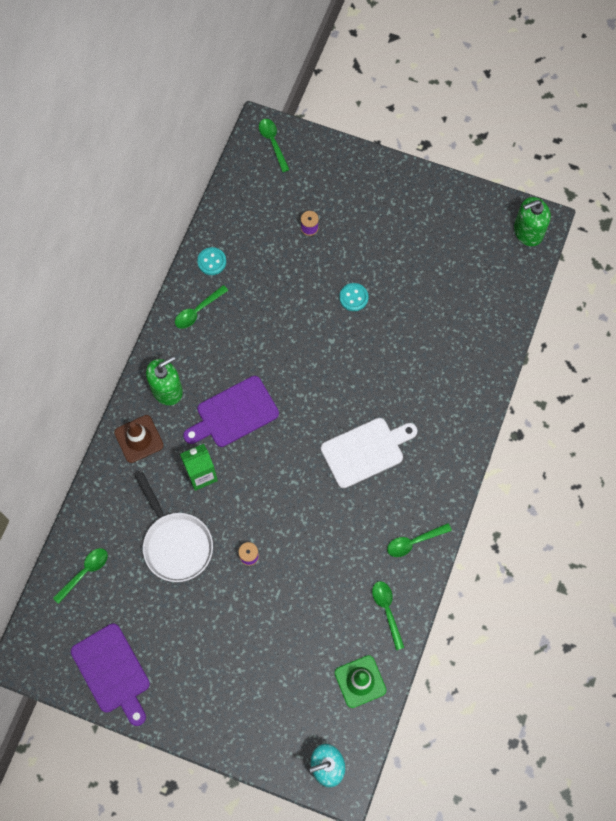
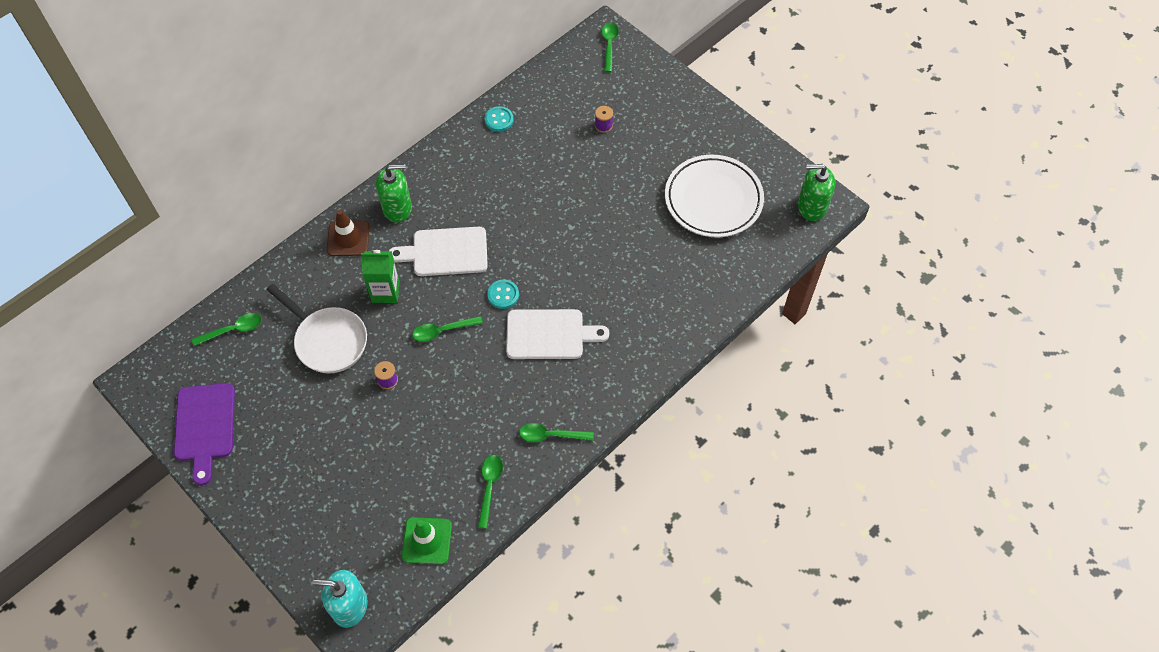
camera: 25 degrees right, 10 degrees down
(175, 543) = (328, 340): white pan -> white pan turned 45 degrees counterclockwise
(197, 311) = (463, 155): green spoon -> green spoon (442, 331)
(234, 413) = (445, 252): purple cutting board -> white cutting board
(353, 297) = (612, 198): turquoise button -> turquoise button (503, 295)
(441, 261) = (713, 199): none -> white plate

